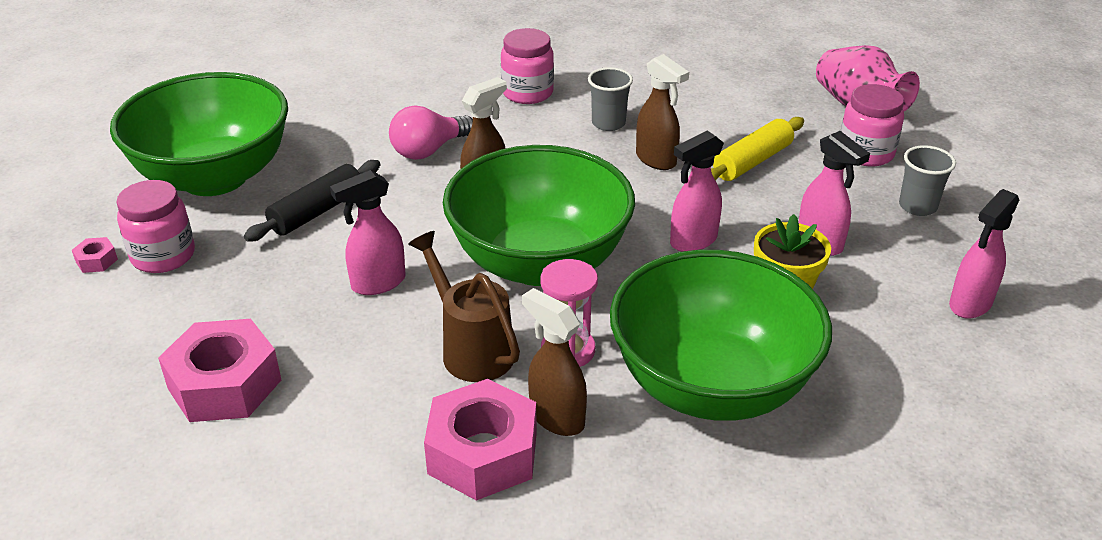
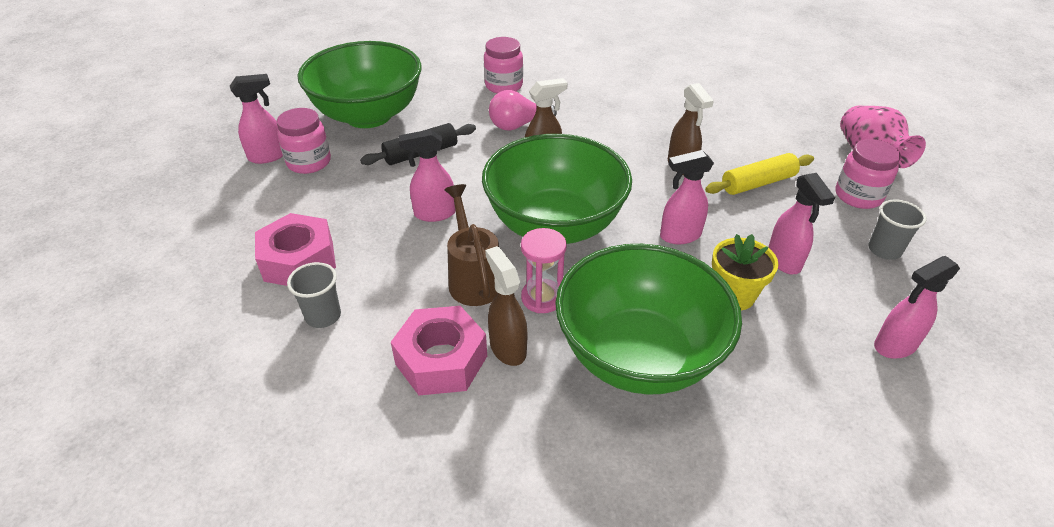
camera: 20 degrees right, 5 degrees up
(96, 261) = (268, 156): pink nut -> pink spray bottle
(527, 93) = (609, 97): pink jar -> pink jar (504, 86)
(608, 123) = (658, 131): grey cup -> grey cup (323, 316)

